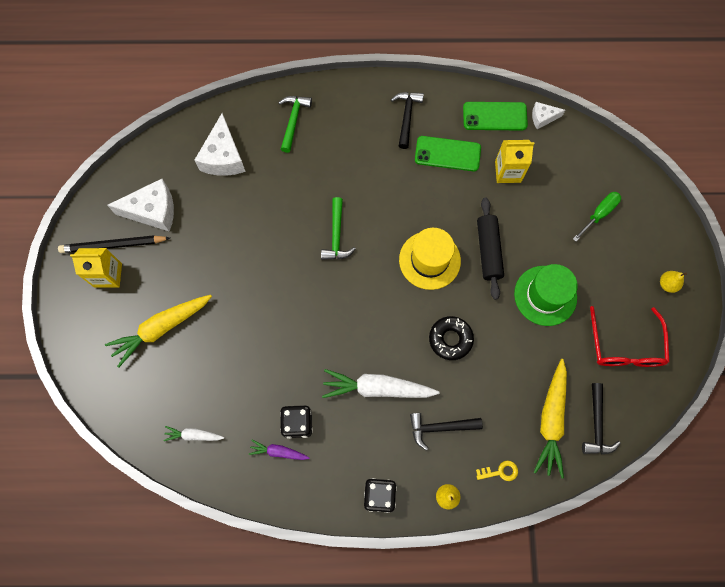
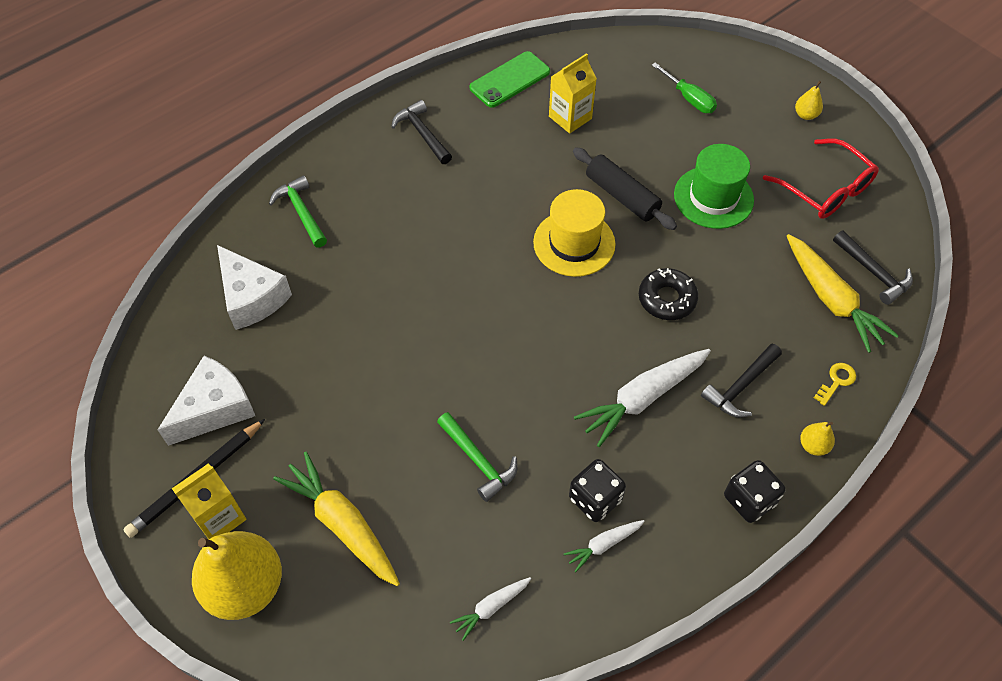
camera: 40 degrees left, 15 degrees down
(91, 323) = (245, 586): none -> yellow pear
(161, 328) = (342, 524): yellow carrot -> yellow carrot turned 120 degrees clockwise
(278, 452) = (603, 545): purple carrot -> white carrot
(336, 235) = (455, 287): green hammer -> green hammer (478, 460)
(447, 154) = (496, 139): green phone -> none
(543, 118) = (556, 53): white cheese -> none
(599, 214) = (689, 98): green screwdriver -> green screwdriver turned 135 degrees clockwise

